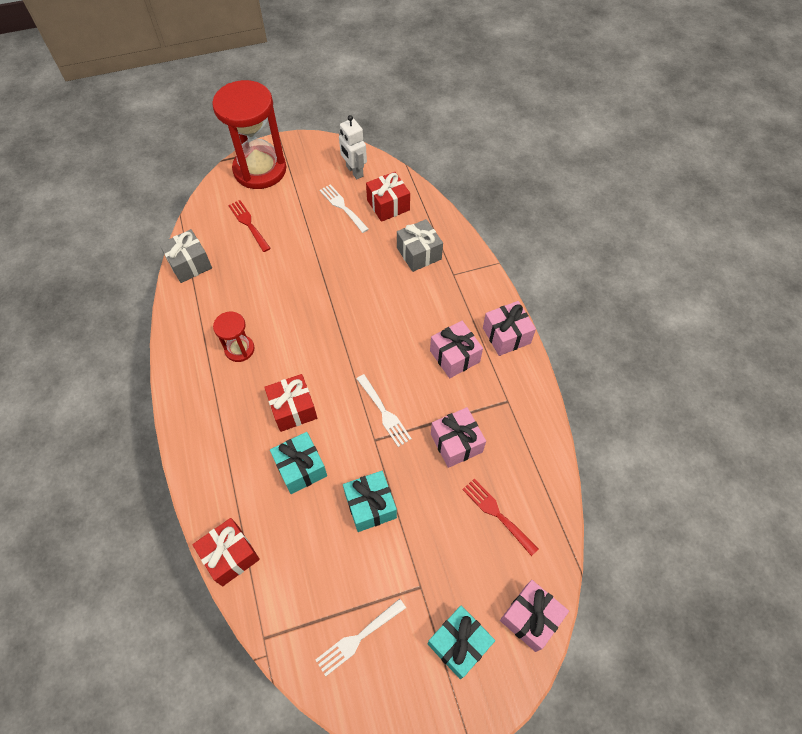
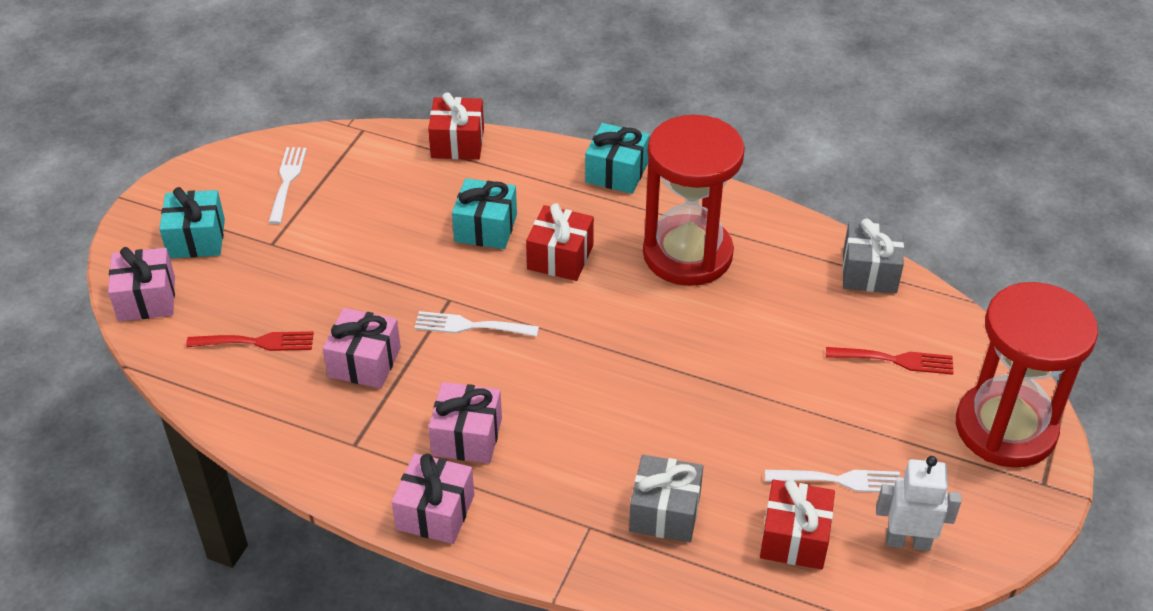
camera: 130 degrees right, 15 degrees down
(239, 349) = (687, 254): red hourglass -> red hourglass, size x2.10
(370, 506) = (385, 255): turquoise gift -> turquoise gift (616, 172)

